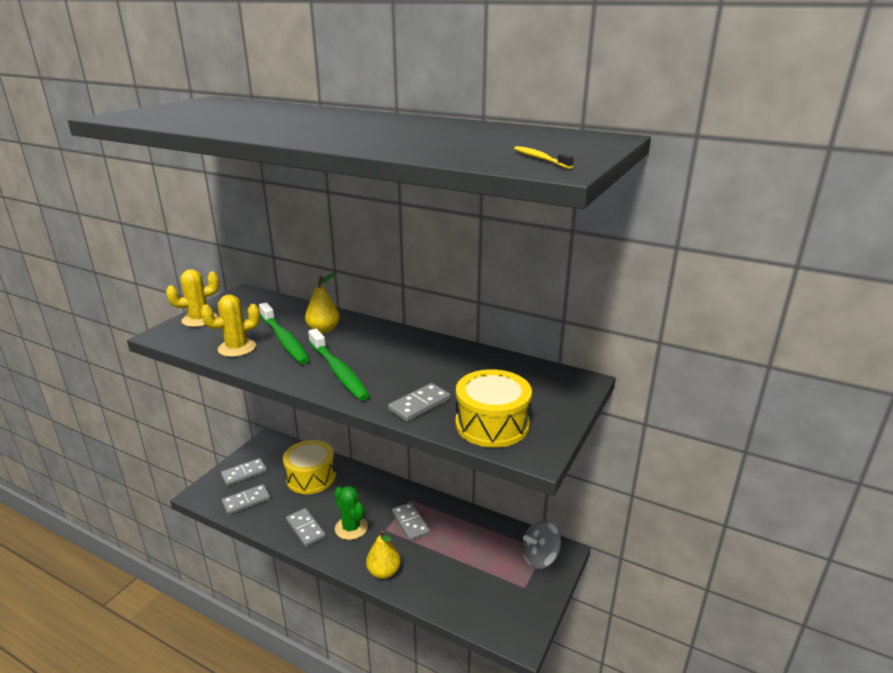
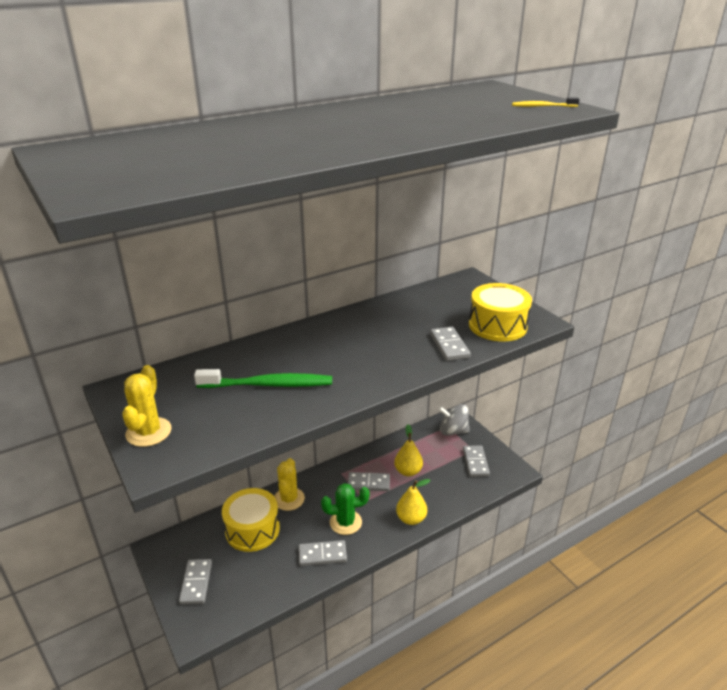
camera: 60 degrees left, 5 degrees up
(237, 348) = (254, 417): yellow cactus -> yellow cactus (289, 499)
(246, 501) = (243, 591): grey domino -> grey domino (475, 462)
(323, 330) = (273, 358): yellow pear -> yellow pear (408, 471)
(338, 371) = (362, 369): green toothbrush -> none
(540, 557) = (453, 431): grey spinning top -> grey spinning top turned 90 degrees clockwise

